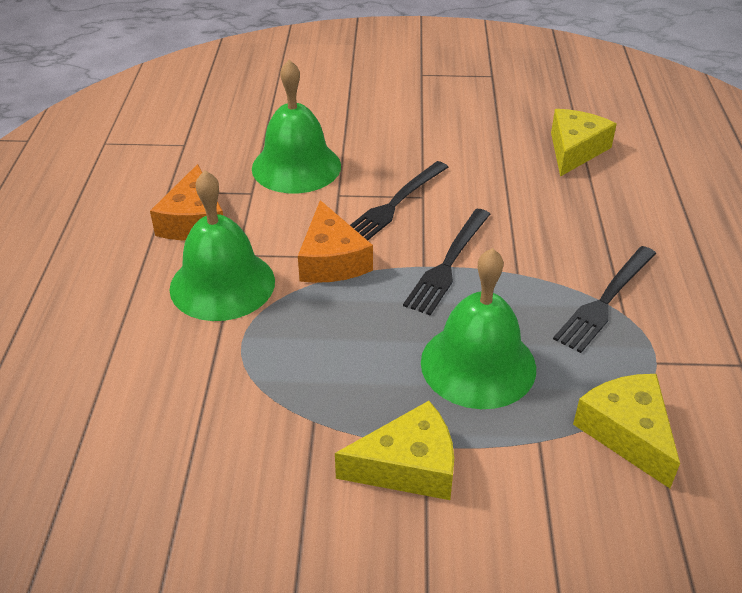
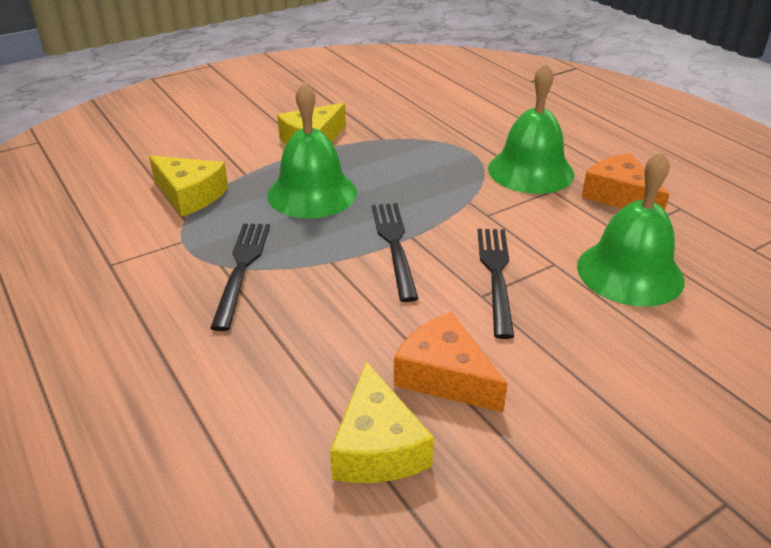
camera: 145 degrees right, 5 degrees down
(331, 260) = (484, 212): orange cheese -> orange cheese (445, 376)

